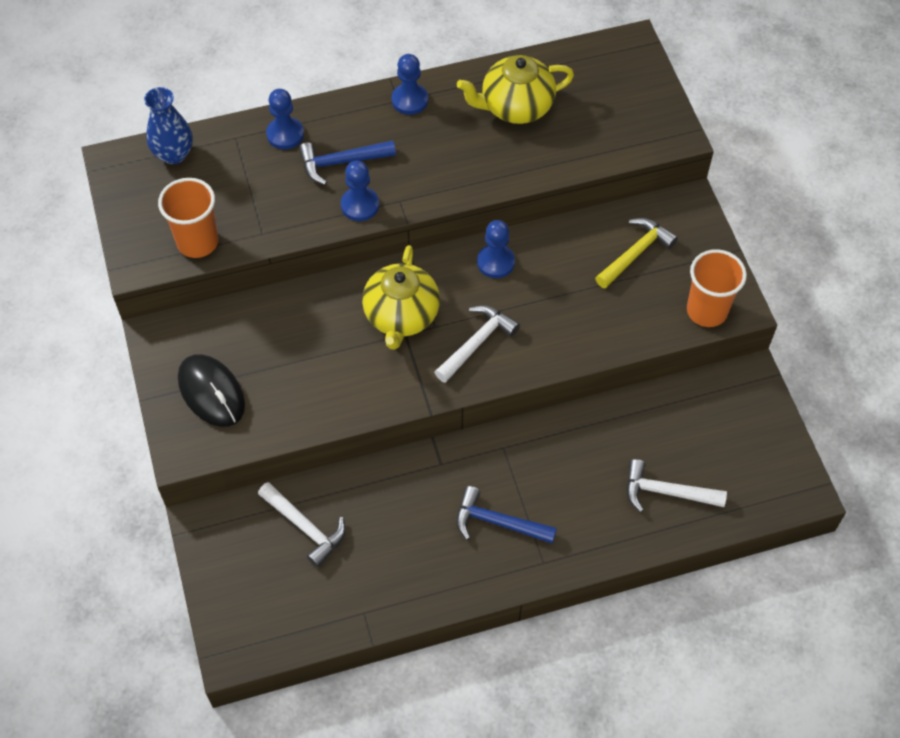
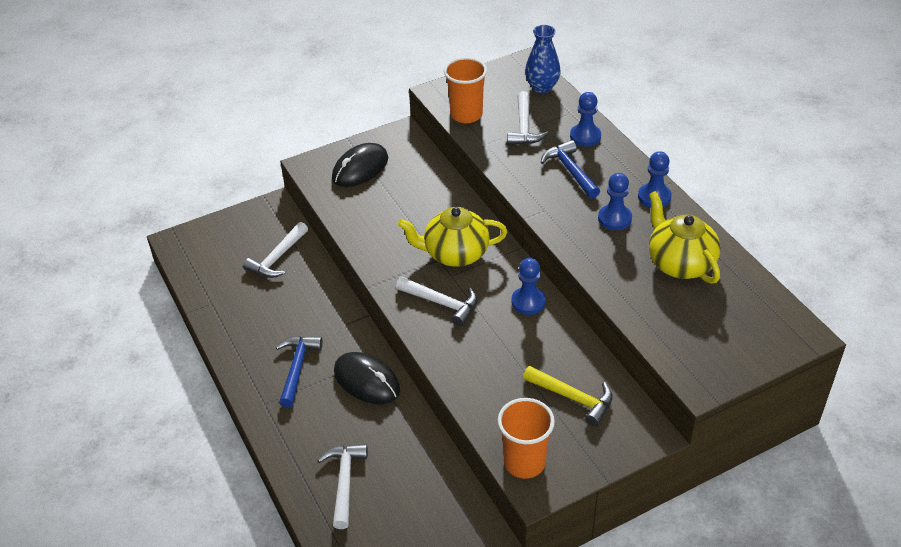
camera: 80 degrees right, 15 degrees down
(245, 188) = (524, 127): none -> white hammer
(360, 205) = (531, 189): blue pawn -> blue pawn (614, 218)
(533, 453) = (366, 381): none -> black mouse

